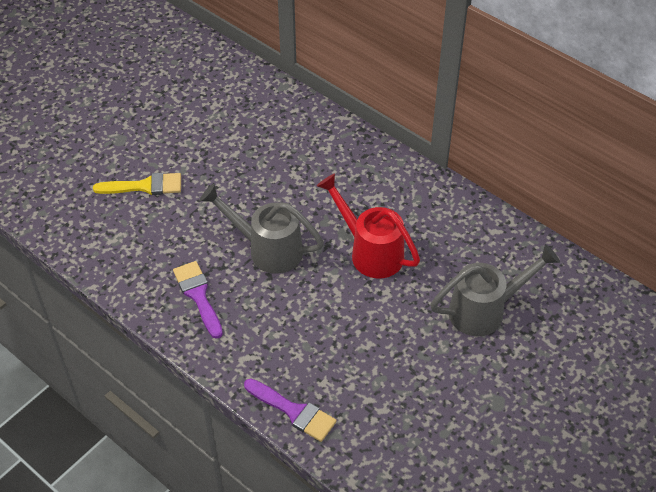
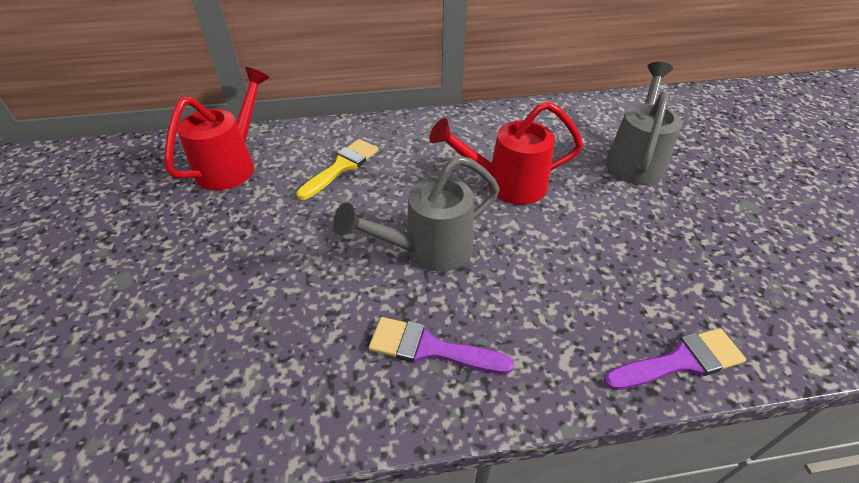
camera: 50 degrees left, 5 degrees down
(145, 186) = (216, 298): yellow brush -> yellow brush (342, 167)
(242, 105) = (232, 165): none -> red watering can

